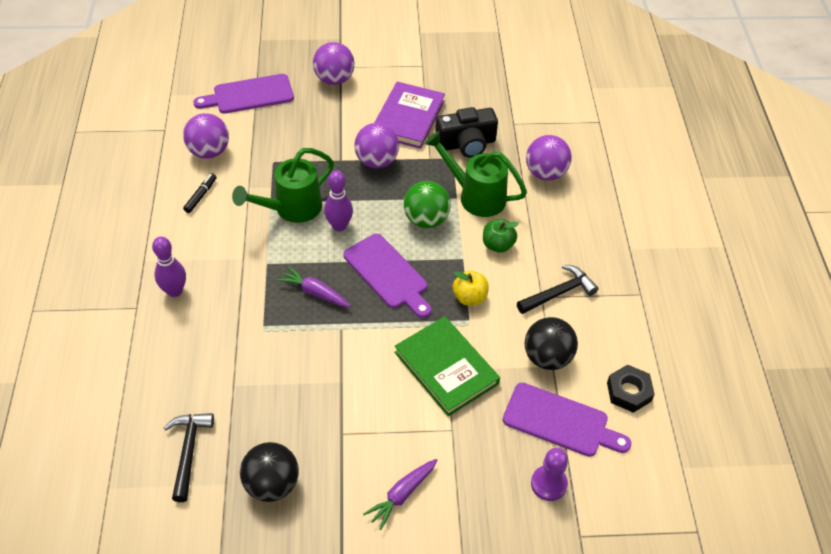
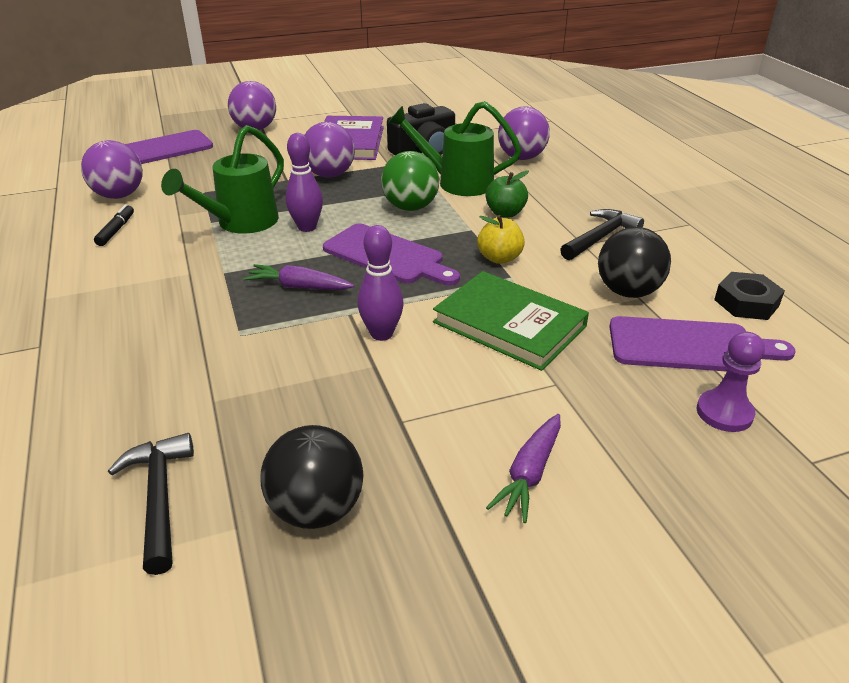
camera: 15 degrees left, 15 degrees down
(174, 291) = (97, 319): purple bowling pin -> purple bowling pin (381, 334)

